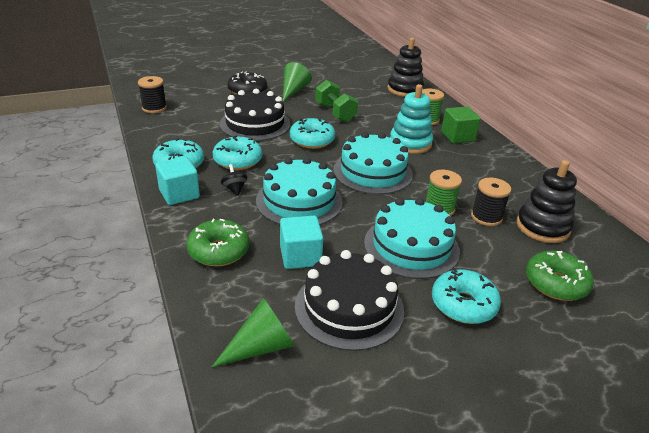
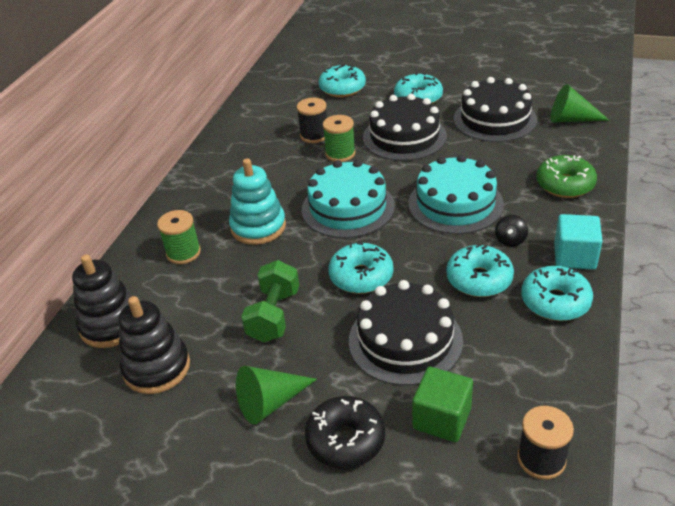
camera: 135 degrees left, 5 degrees up
(300, 256) = (499, 158): turquoise cube -> none
(411, 246) = (404, 137): turquoise cake -> black cake
(457, 136) = (195, 215): green cube -> green cube (442, 418)
(542, 227) = (286, 116): black stacking toy -> black stacking toy (157, 368)
(555, 283) = (342, 88): green donut -> turquoise donut

